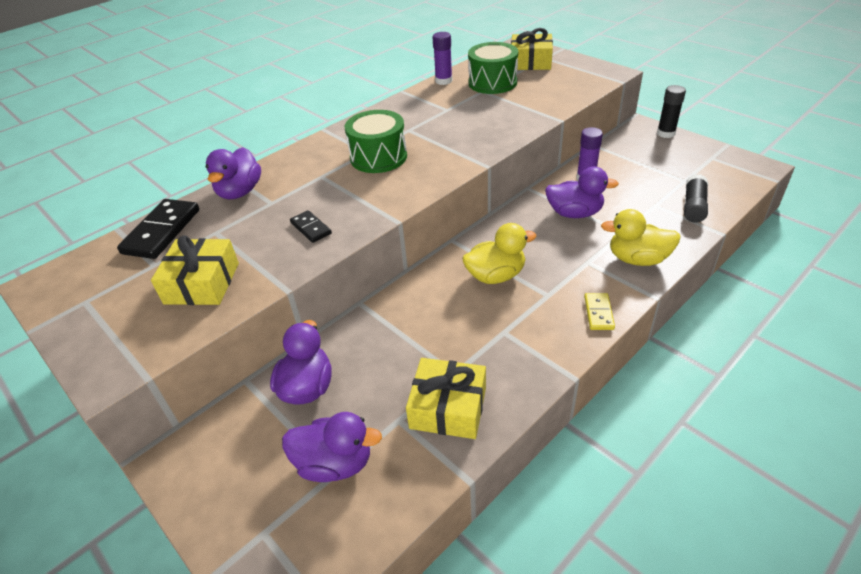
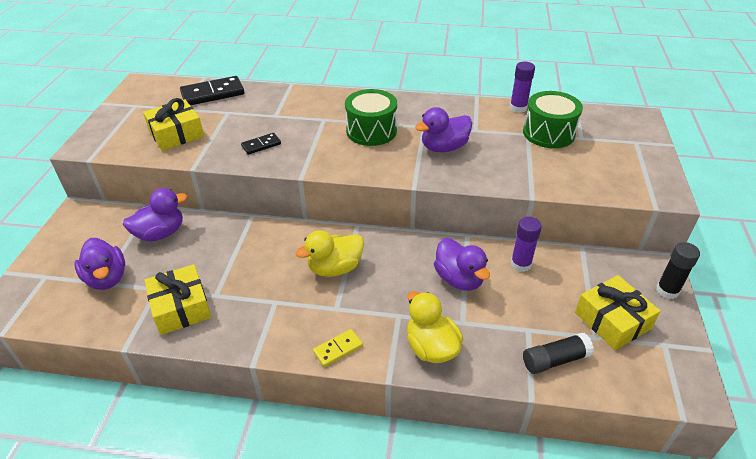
camera: 50 degrees right, 0 degrees up
(240, 192) = (275, 98): purple duck -> purple duck (444, 148)
(311, 228) = (261, 145): black domino -> black domino turned 45 degrees clockwise
(496, 275) = (335, 268): yellow duck -> yellow duck turned 120 degrees clockwise
(530, 62) = (615, 137): yellow gift -> yellow gift (612, 320)

